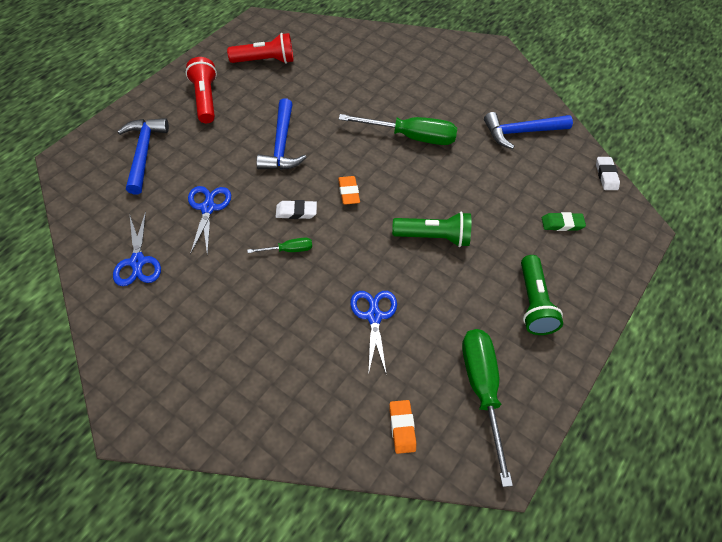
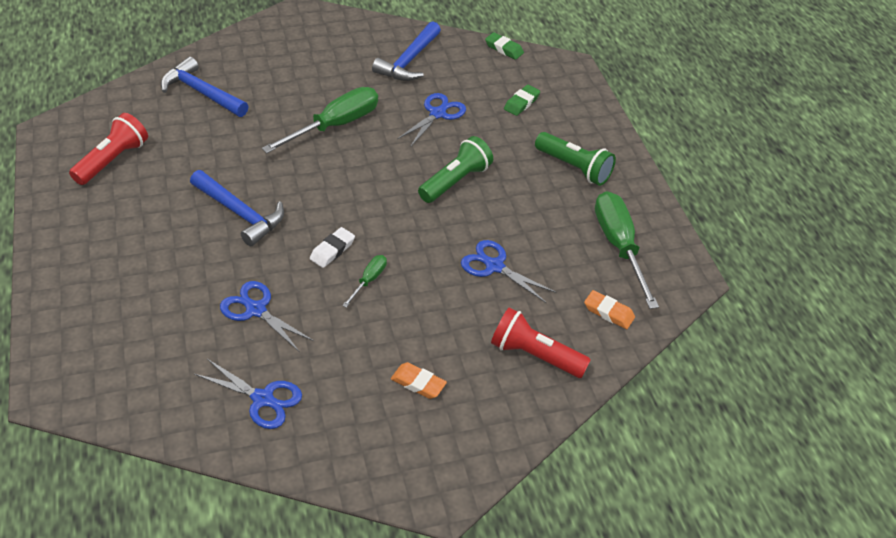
camera: 50 degrees left, 10 degrees down
(143, 153) = (122, 322): blue hammer -> blue hammer (202, 93)
(205, 99) = (107, 234): red flashlight -> red flashlight (535, 355)
(348, 192) = (350, 203): orange eraser -> orange eraser (418, 383)
(481, 390) = (618, 246): green screwdriver -> green screwdriver turned 45 degrees clockwise
(488, 182) = (437, 114): none -> blue scissors
(606, 175) = (504, 49): white eraser -> green eraser

